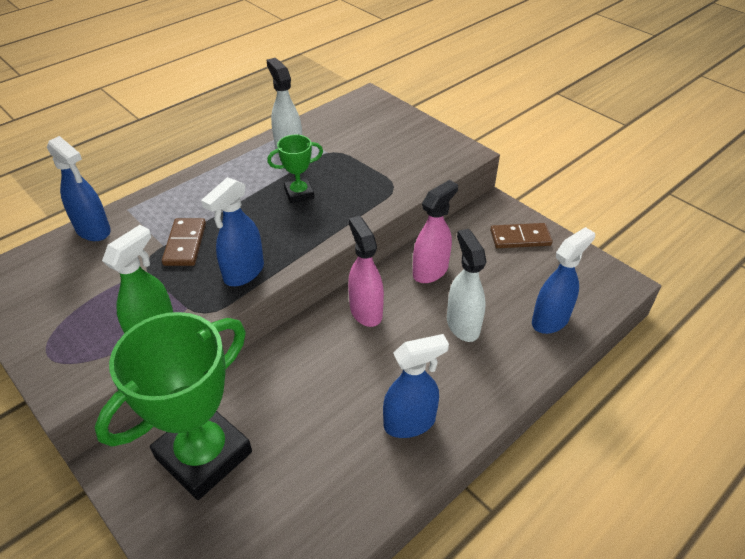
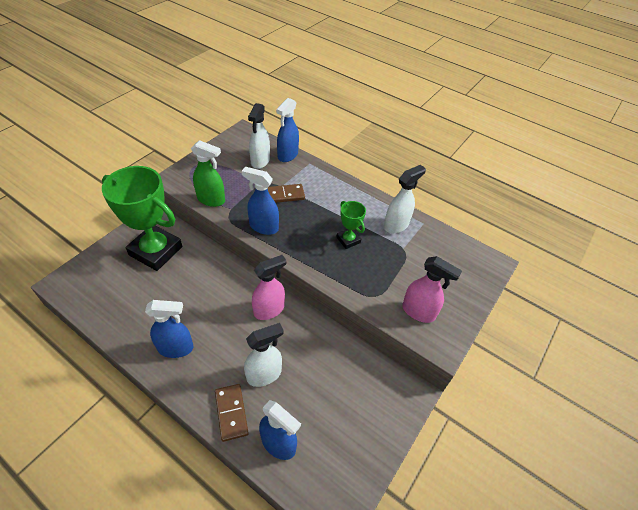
camera: 75 degrees right, 5 degrees up
(88, 264) = (260, 161): none -> white spray bottle
(410, 422) = (176, 348): blue spray bottle -> blue spray bottle turned 60 degrees counterclockwise
(430, 271) = (317, 347): pink spray bottle -> pink spray bottle (418, 312)
(520, 238) = (375, 416): brown domino -> brown domino (231, 413)

